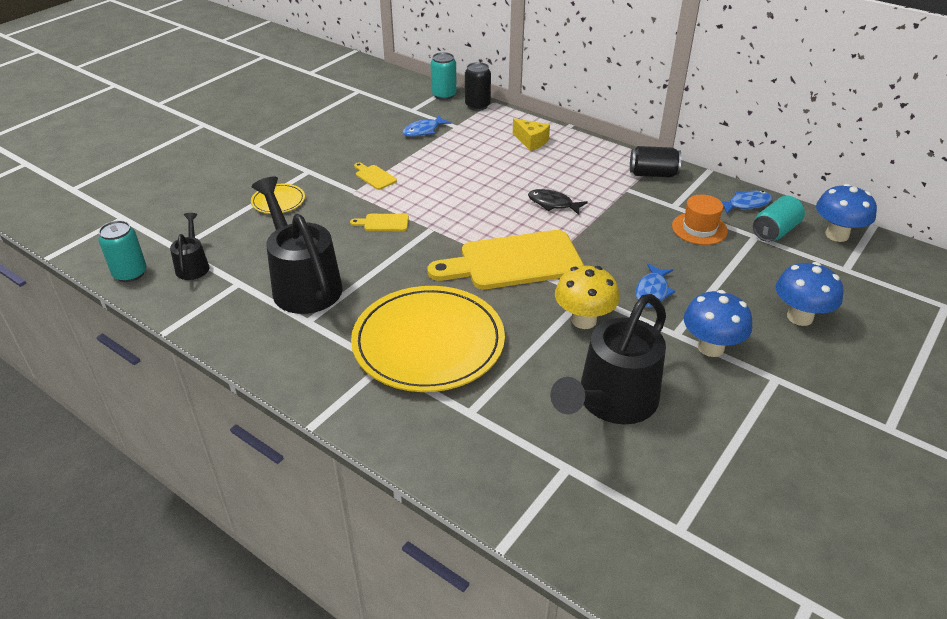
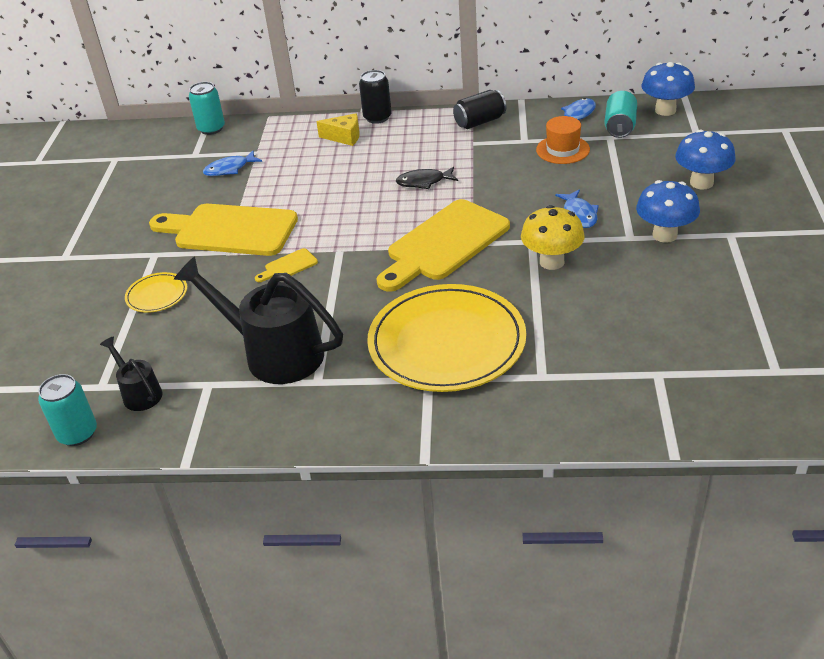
camera: 30 degrees left, 0 degrees up
(374, 176) = (230, 230): yellow cutting board -> yellow cutting board, size x2.47
(423, 130) = (229, 169): blue fish -> blue fish turned 45 degrees clockwise
(477, 105) = (256, 125): black can -> black can (377, 117)
(611, 402) = (638, 311): black watering can -> none

